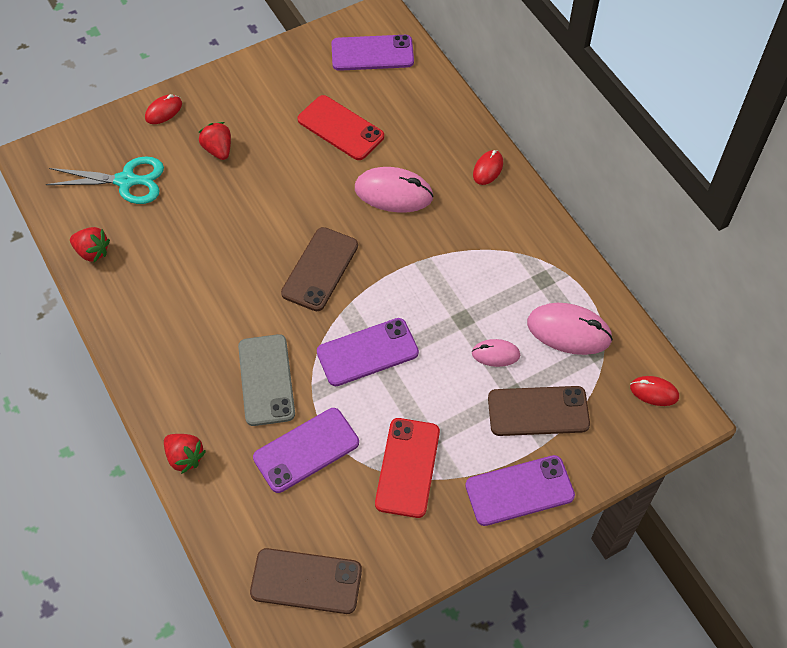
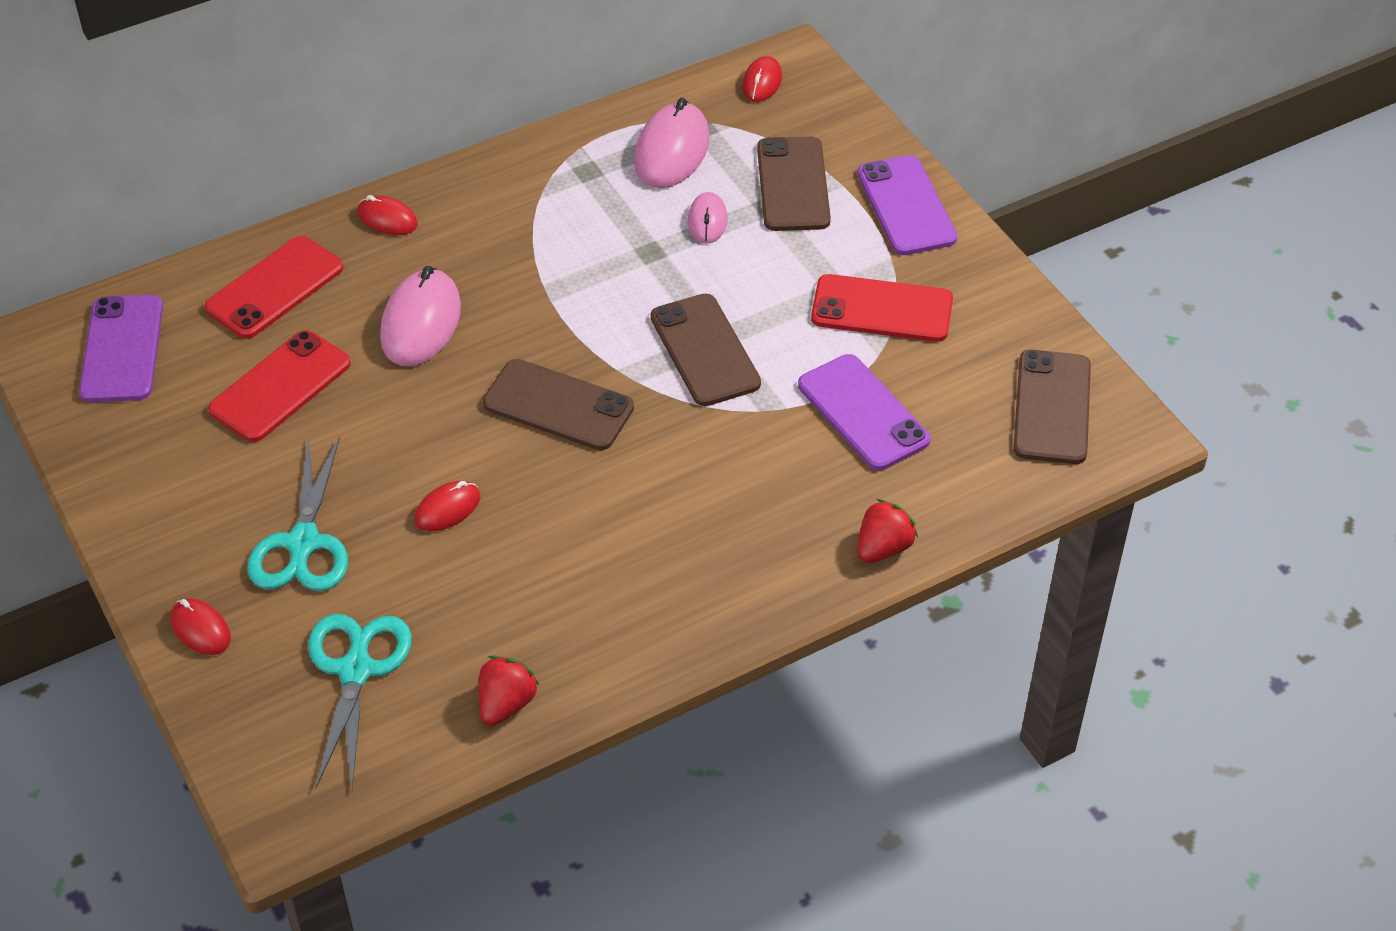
camera: 90 degrees left, 10 degrees down
(218, 149) = (303, 544): red strawberry -> turquoise scissors
(239, 216) = (447, 509): none -> red mouse
(266, 380) = (752, 461): grey phone -> none
(367, 352) = (705, 350): purple phone -> brown phone
(423, 117) = (274, 288): none -> red phone

